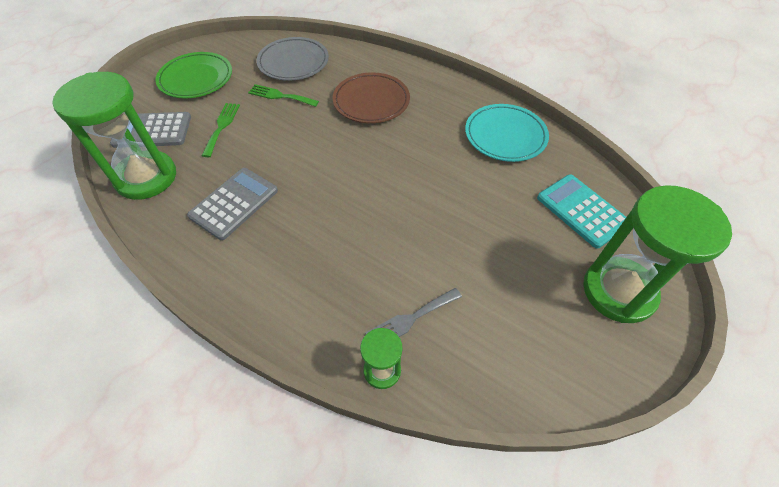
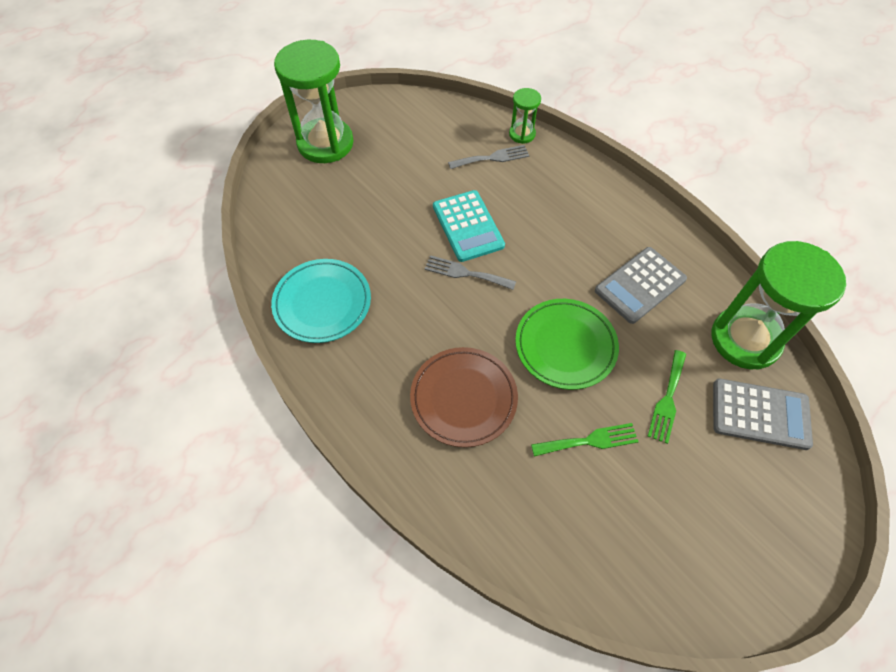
camera: 165 degrees left, 5 degrees up
(196, 79) = (723, 515): green plate -> green plate (565, 346)
(280, 96) = (589, 441): green fork -> green fork turned 45 degrees counterclockwise
(293, 62) = (566, 518): grey plate -> none
(397, 181) = (465, 273): none -> grey fork
(581, 211) = (304, 206): turquoise calculator -> turquoise calculator (468, 226)

